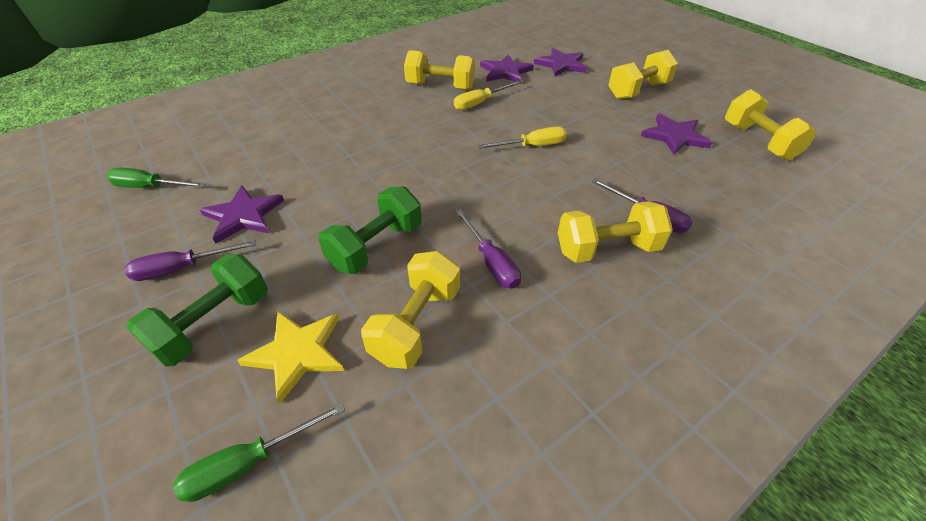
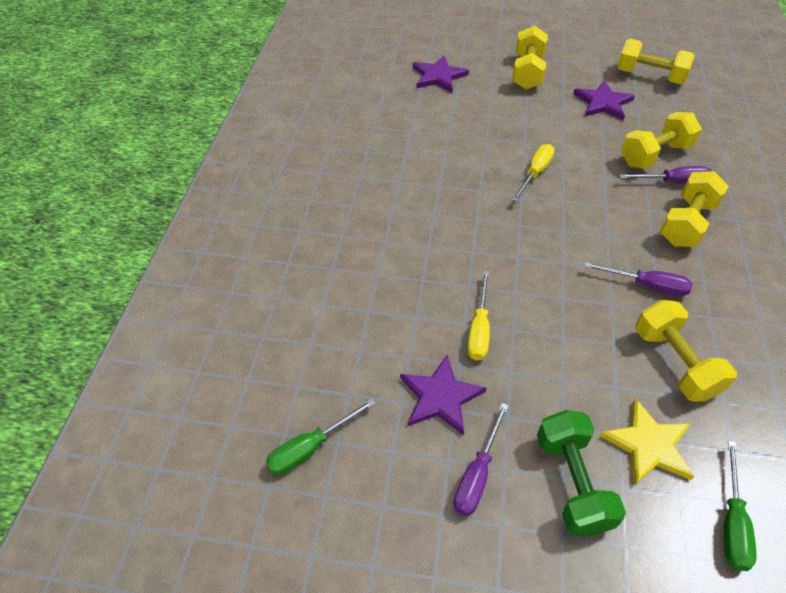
camera: 45 degrees left, 5 degrees up
(376, 246) = (569, 335): green dumbbell -> none
(440, 86) = (380, 160): yellow dumbbell -> yellow dumbbell (654, 155)
(480, 103) = (438, 157): yellow screwdriver -> yellow screwdriver (479, 329)
(505, 72) = (408, 110): purple star -> none

